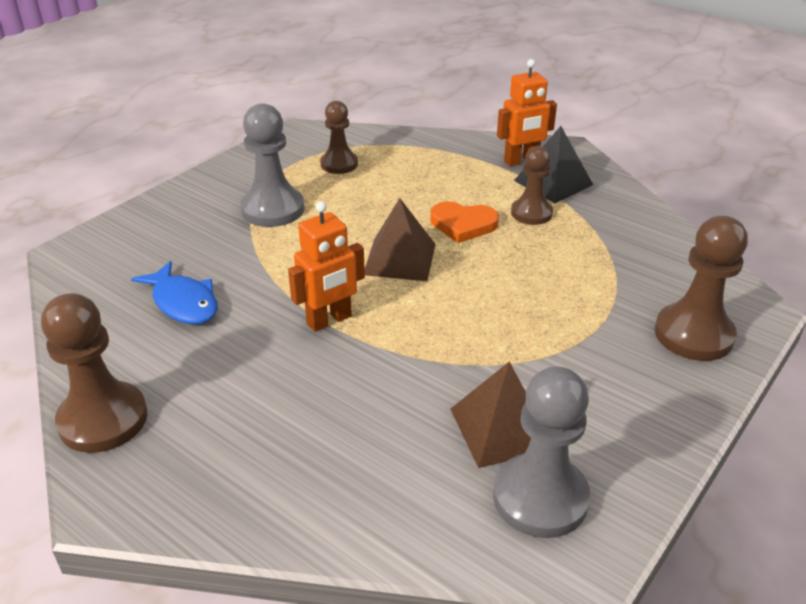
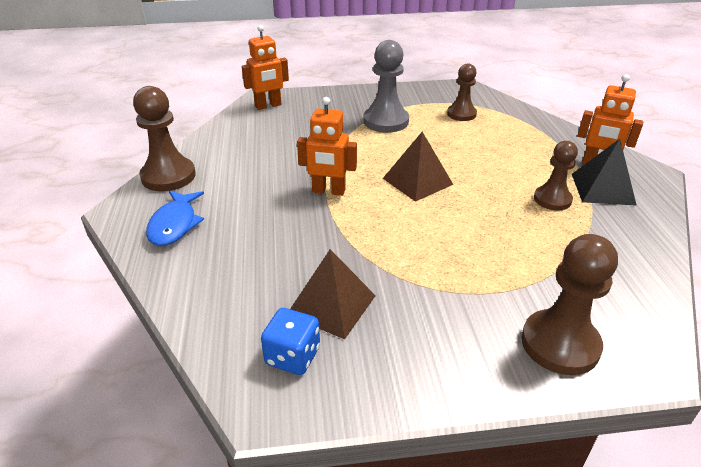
camera: 45 degrees right, 0 degrees up
(95, 259) = (268, 106): none -> orange robot
(183, 302) = (274, 144): blue fish -> blue fish (174, 224)
(463, 224) = (490, 182): orange heart -> none
(540, 498) = (292, 356): grey pawn -> blue dice

